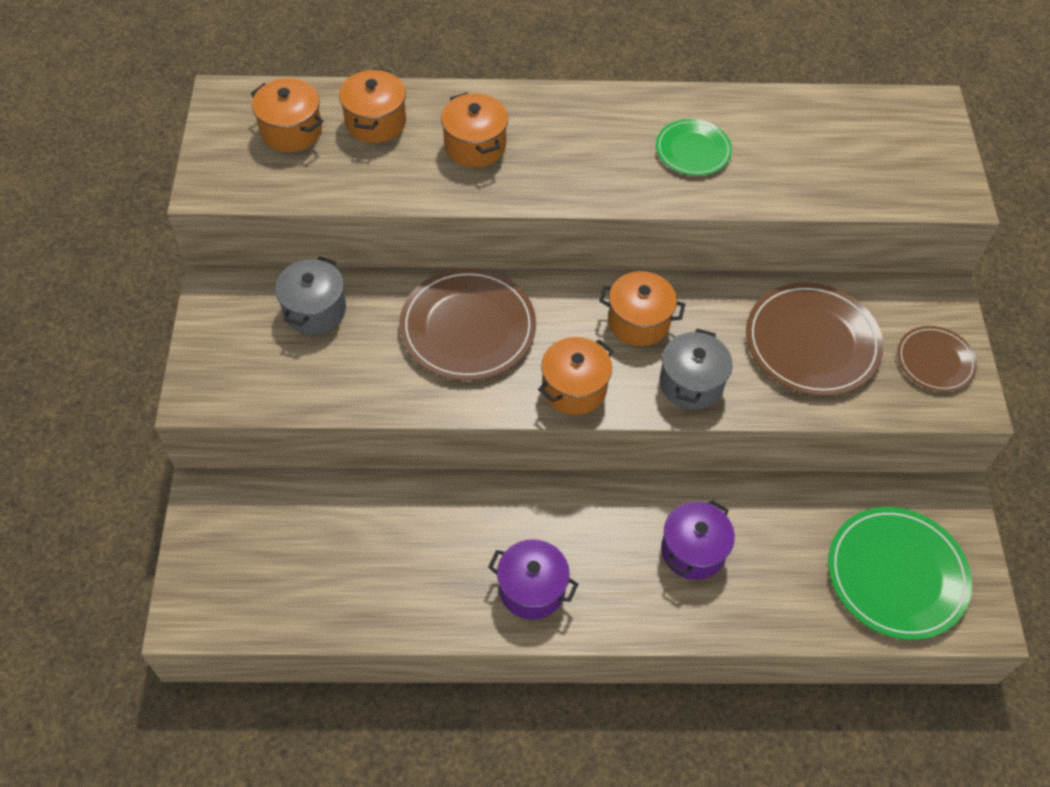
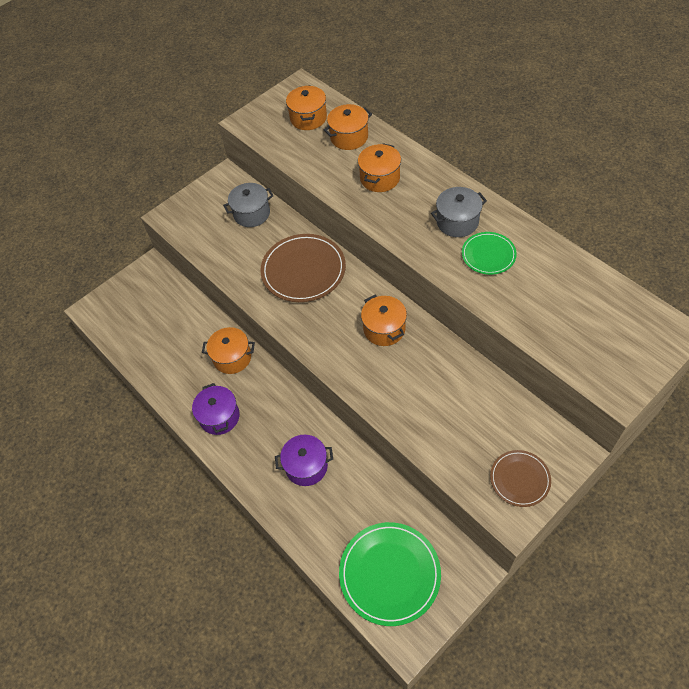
camera: 55 degrees right, 0 degrees up
(574, 388) = (315, 335): orange pot -> orange pot (232, 358)
(691, 383) = (372, 379): grey pot -> grey pot (457, 222)
(812, 342) = (461, 411): brown plate -> none

